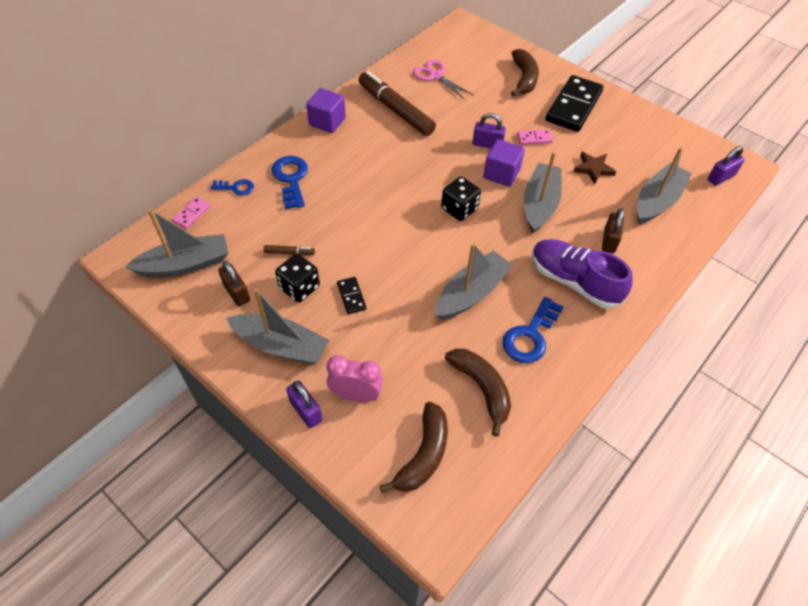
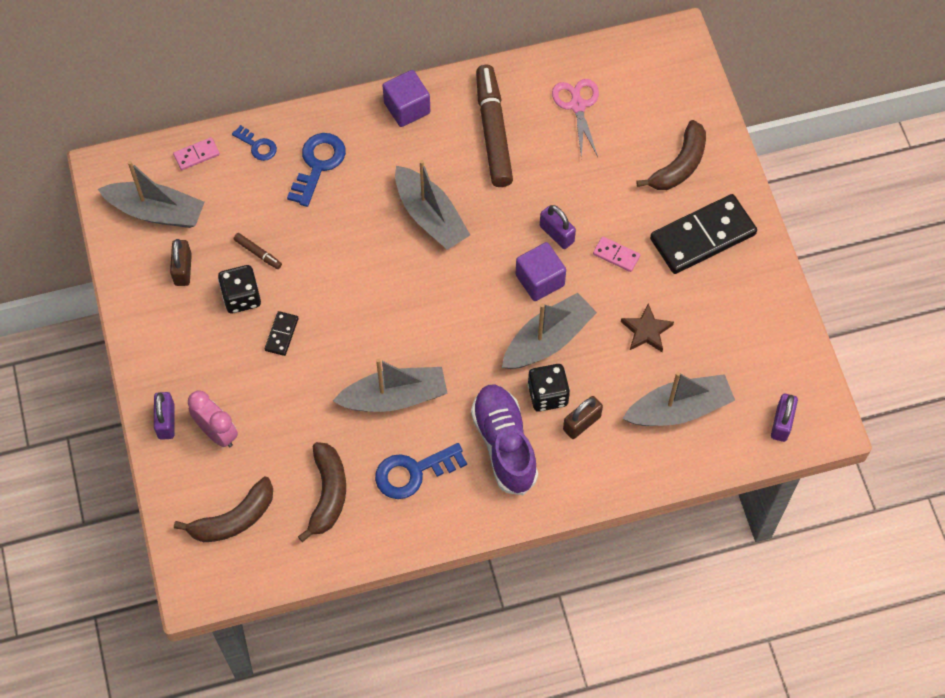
camera: 35 degrees right, 10 degrees up
(281, 346) = (186, 347): grey boat -> grey boat (430, 216)
(459, 209) = (459, 298): black dice -> black dice (547, 395)
(721, 177) = (781, 423): purple padlock -> purple padlock turned 75 degrees counterclockwise

